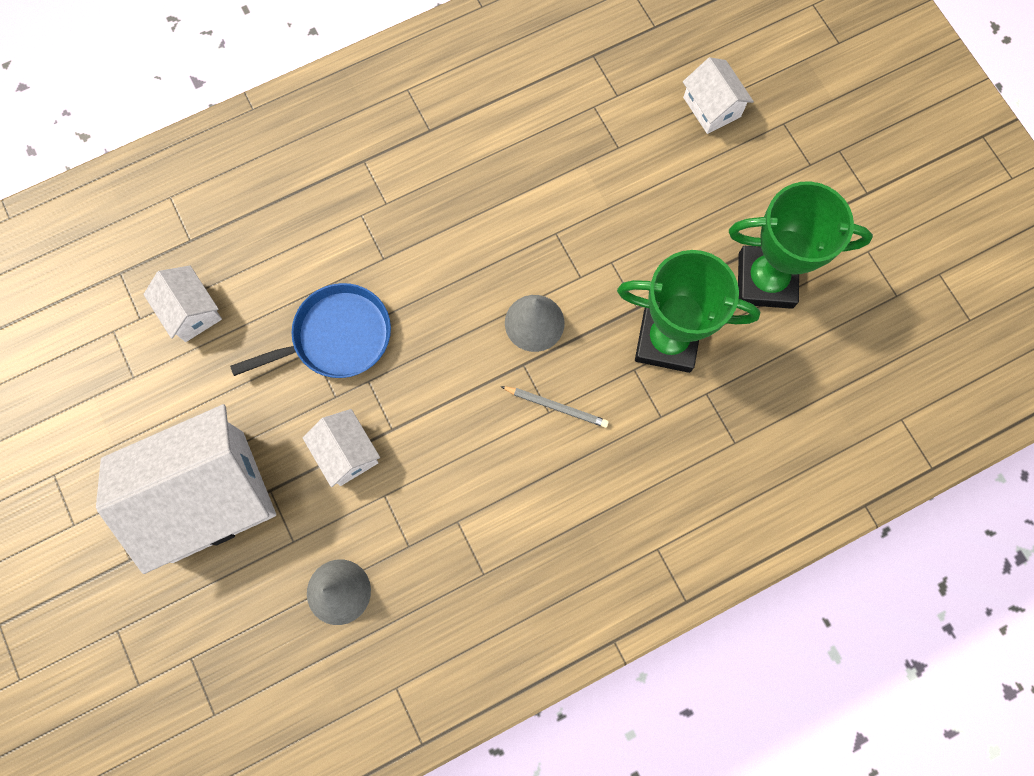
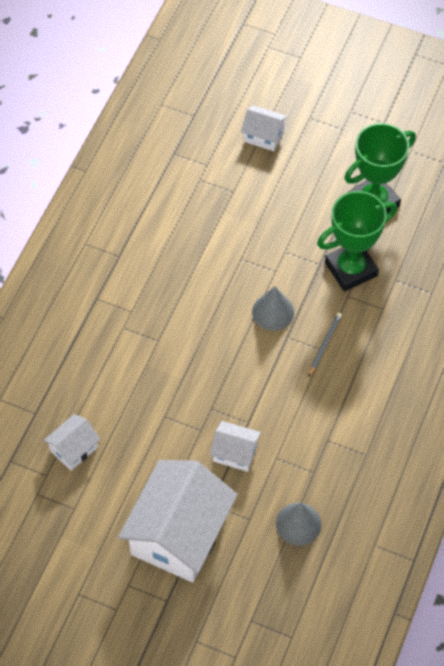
camera: 40 degrees left, 15 degrees down
(191, 311) = (74, 449): white house -> white house turned 60 degrees counterclockwise
(337, 337) = (171, 399): blue pan -> none
(556, 407) = (324, 344): grey pencil -> grey pencil turned 45 degrees counterclockwise

